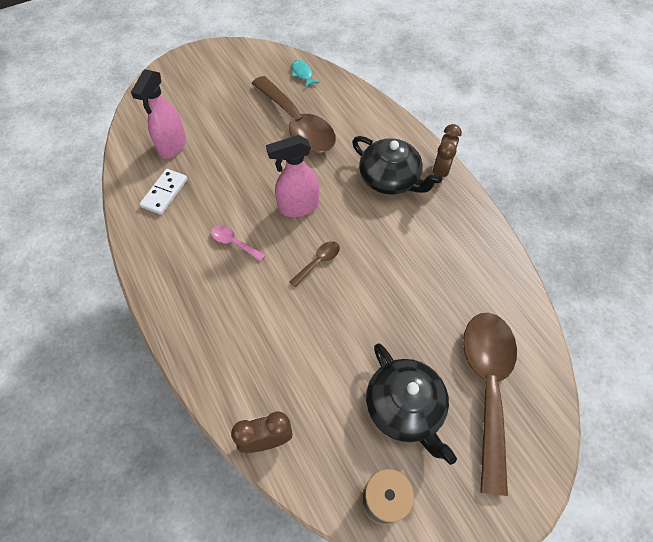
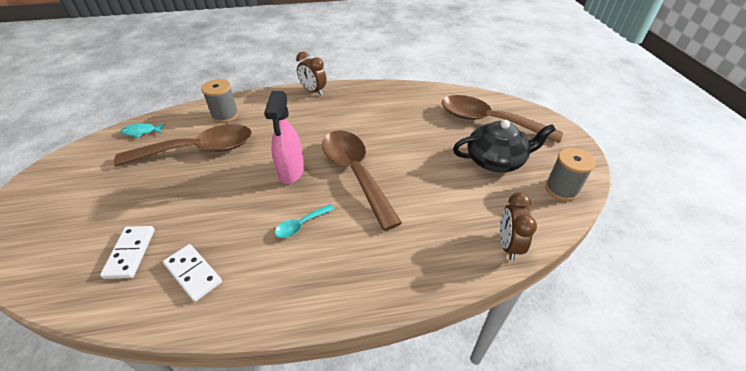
camera: 70 degrees left, 15 degrees down
(172, 146) = (130, 253): pink spray bottle -> white domino
(234, 243) = (301, 225): pink spoon -> turquoise spoon
(318, 262) = (355, 173): brown spoon -> brown spoon, size x2.40
(356, 117) = (225, 115): none -> grey spool
(390, 179) = (302, 115): black teapot -> none

